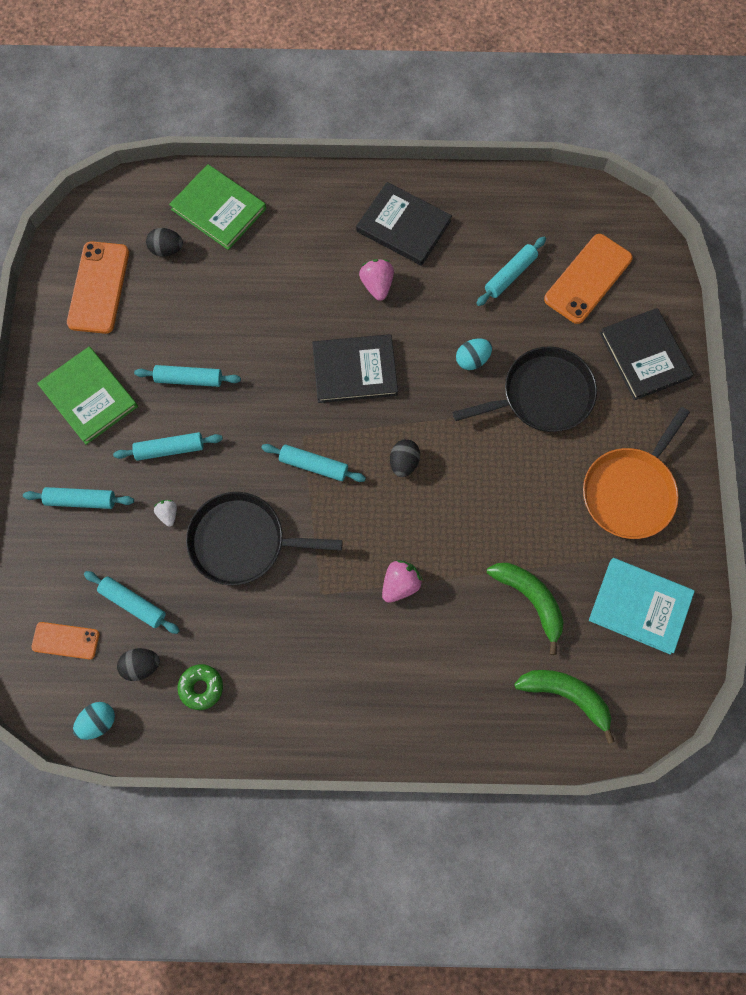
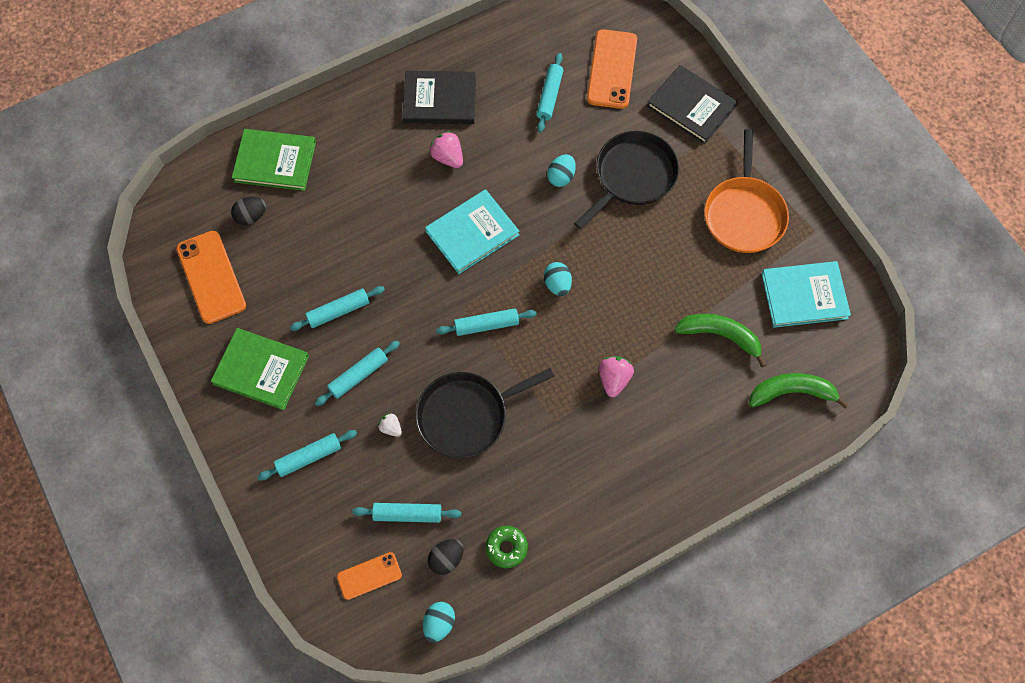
camera: 30 degrees left, 5 degrees down
(355, 370) = (472, 233): black book -> turquoise book
(404, 462) = (557, 284): black egg -> turquoise egg

